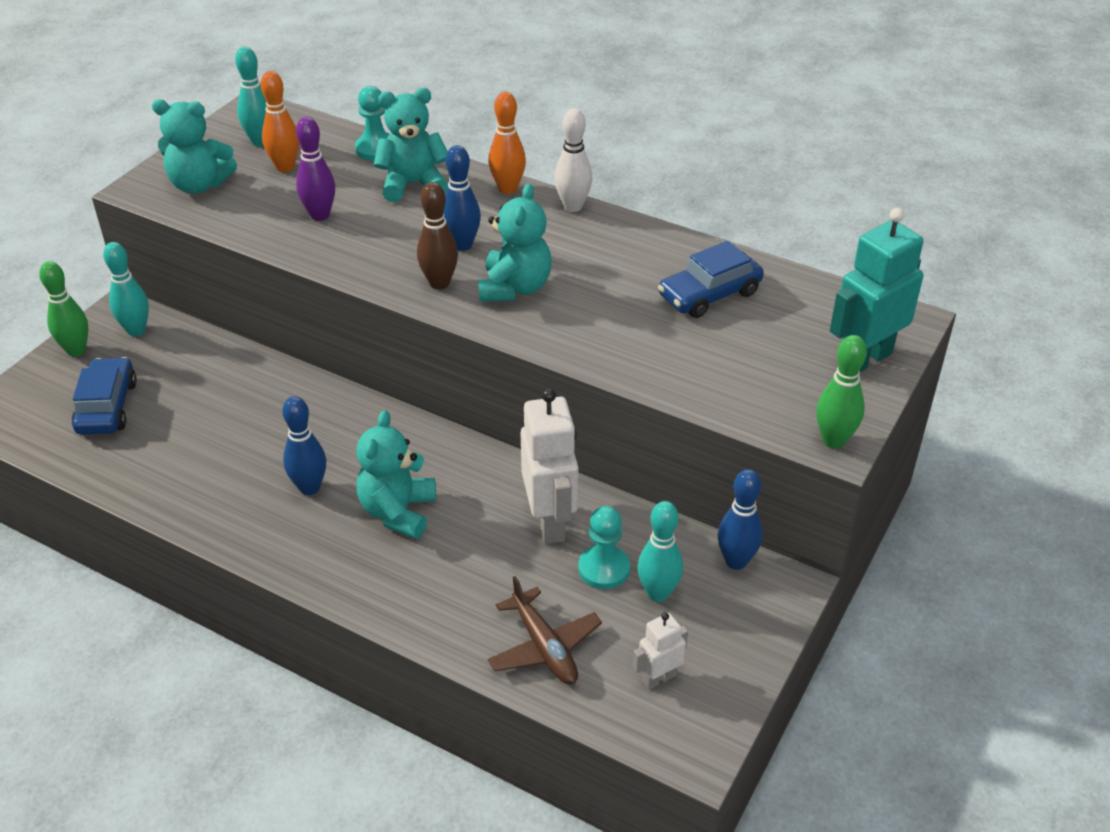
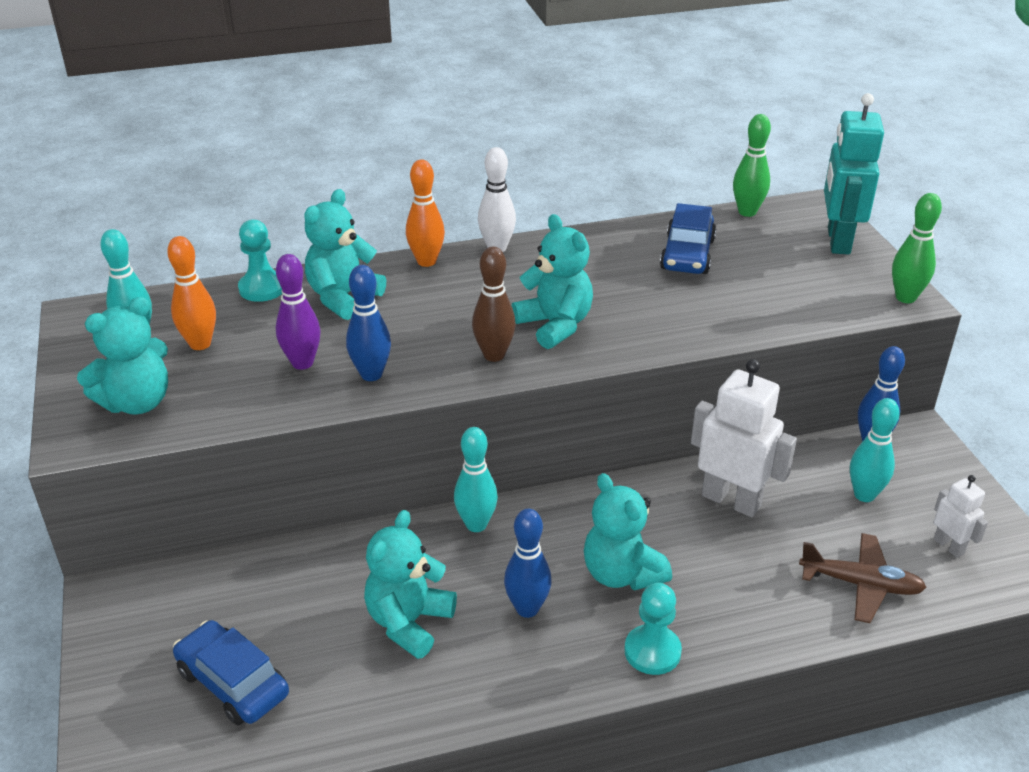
camera: 45 degrees left, 5 degrees down
(76, 350) = (115, 659): green bowling pin -> green bowling pin (747, 212)
(136, 330) = (153, 599): turquoise bowling pin -> turquoise bowling pin (476, 524)
(236, 443) = (409, 622): none -> turquoise teddy bear
(462, 245) = (462, 318): blue bowling pin -> blue bowling pin (371, 374)
(604, 568) = (811, 505): turquoise pawn -> turquoise pawn (652, 651)
(659, 678) = (949, 546): white robot -> white robot turned 135 degrees clockwise

